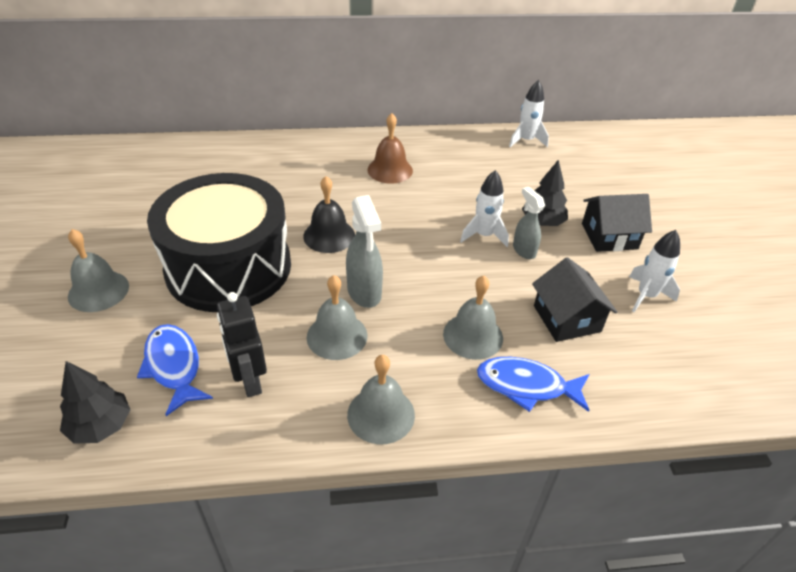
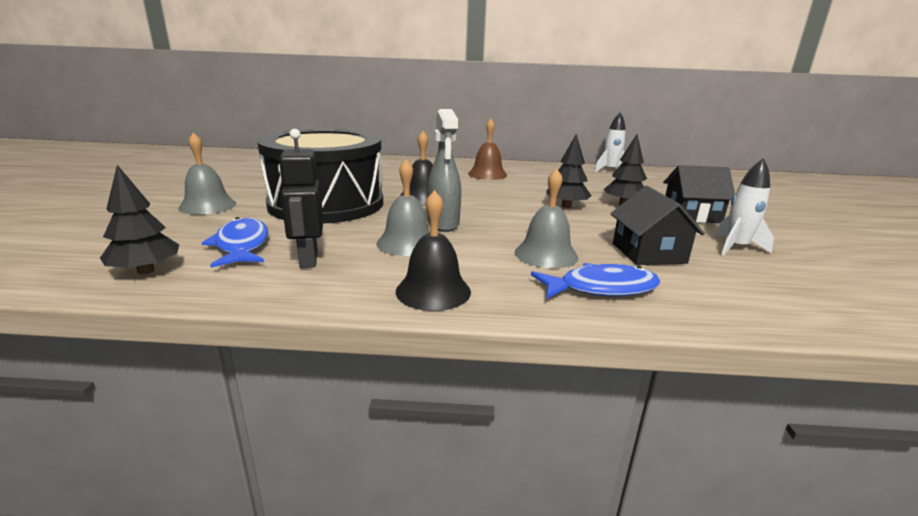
camera: 10 degrees right, 20 degrees down
(381, 414) = (433, 291): grey bell -> black bell
(484, 235) = (566, 206): white rocket -> black tree
(523, 250) = (604, 215): grey spray bottle -> none
(526, 386) = (601, 288): blue fish -> blue fish turned 150 degrees clockwise

